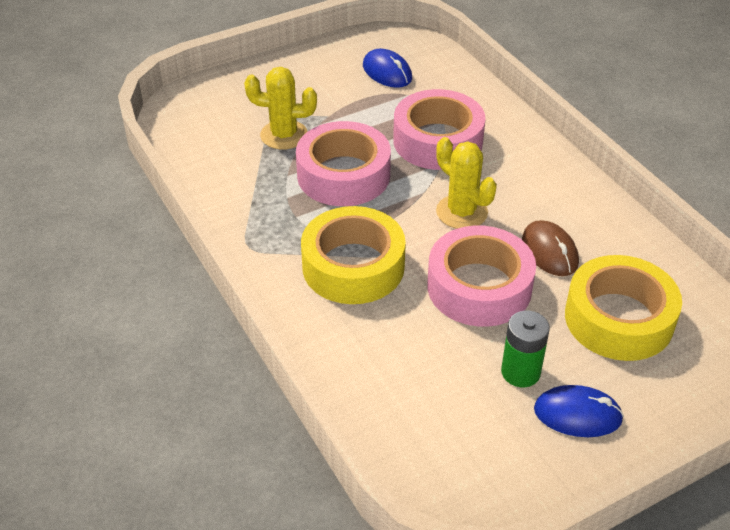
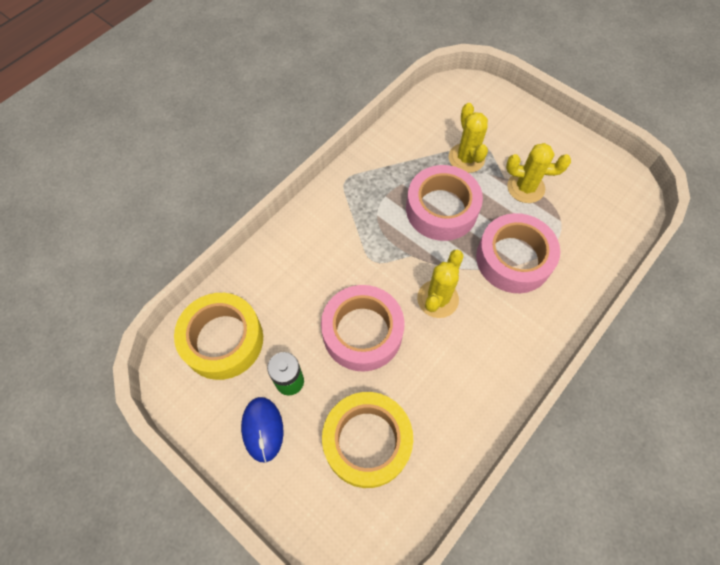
camera: 70 degrees right, 20 degrees up
(352, 104) = (525, 187): none -> yellow cactus
(353, 266) = (351, 246): yellow tape -> yellow tape (223, 340)
(387, 72) = (581, 198): blue mouse -> none
(549, 251) = (421, 373): brown mouse -> none

